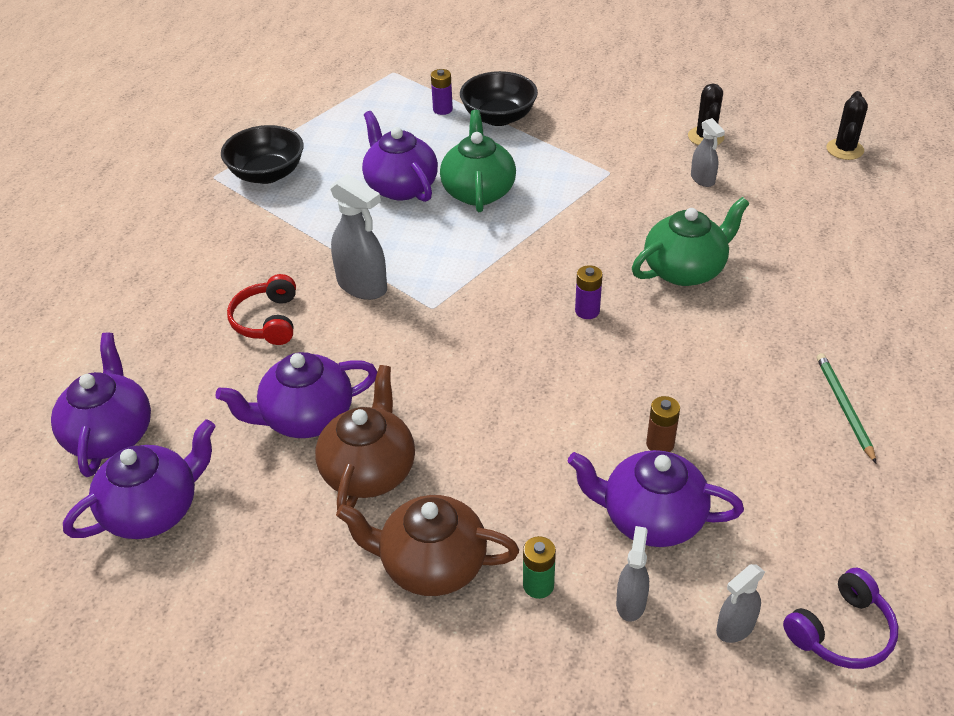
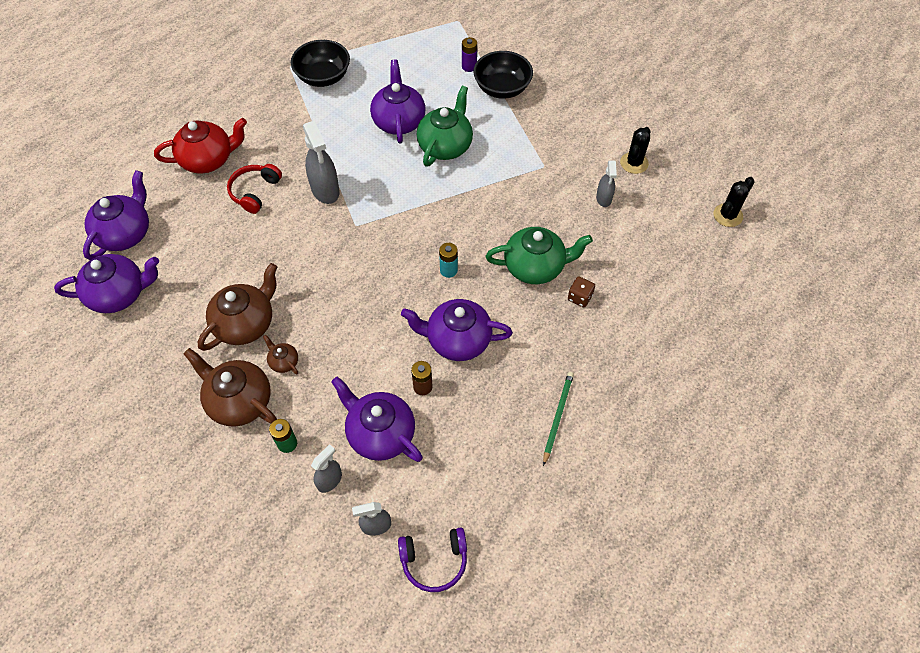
camera: 25 degrees right, 15 degrees up
(174, 308) = (208, 160): none -> red teapot
(306, 418) = (234, 271): purple teapot -> purple teapot (457, 340)
(457, 492) = (283, 362): none -> brown teapot
(587, 311) = (448, 270): purple battery -> turquoise battery
(761, 280) = (579, 297): none -> brown dice

